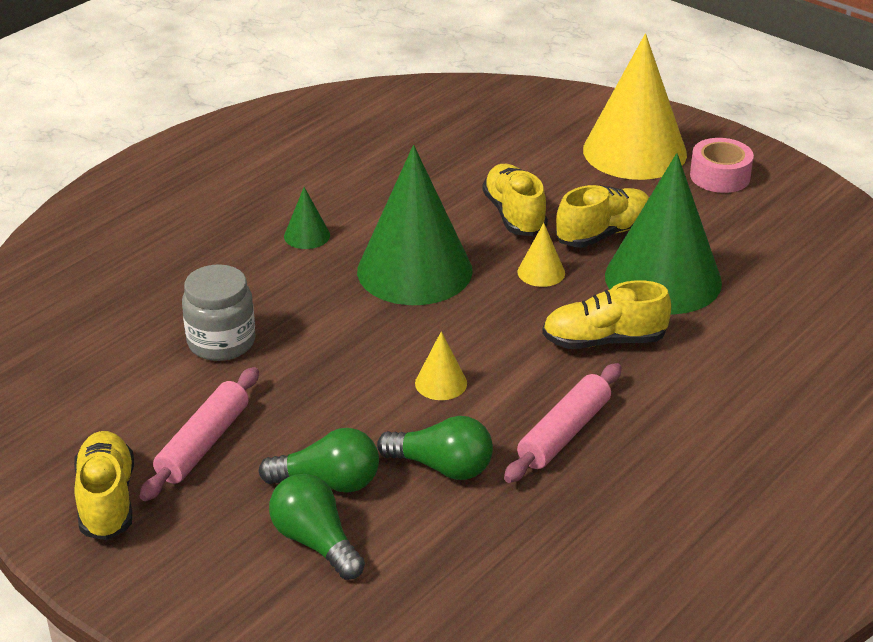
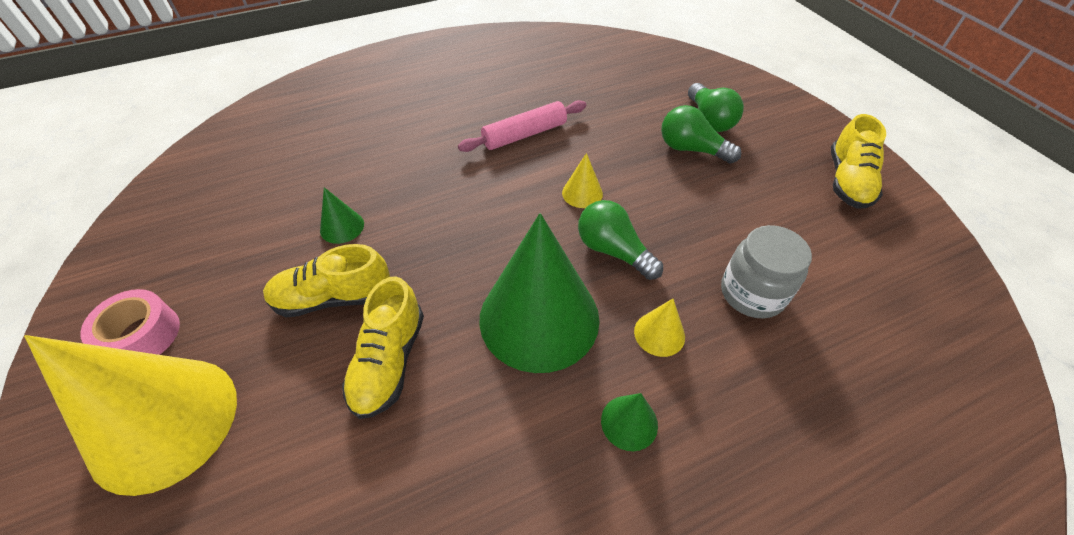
camera: 155 degrees left, 15 degrees up
(203, 444) = (775, 201): pink rolling pin -> none
(442, 467) = (614, 138): green light bulb -> green light bulb (613, 251)
(541, 272) = (429, 271): yellow cone -> yellow cone (659, 334)
(604, 341) = (441, 188): yellow shoe -> none
(663, 279) = (342, 227): green cone -> green cone, size x0.41

